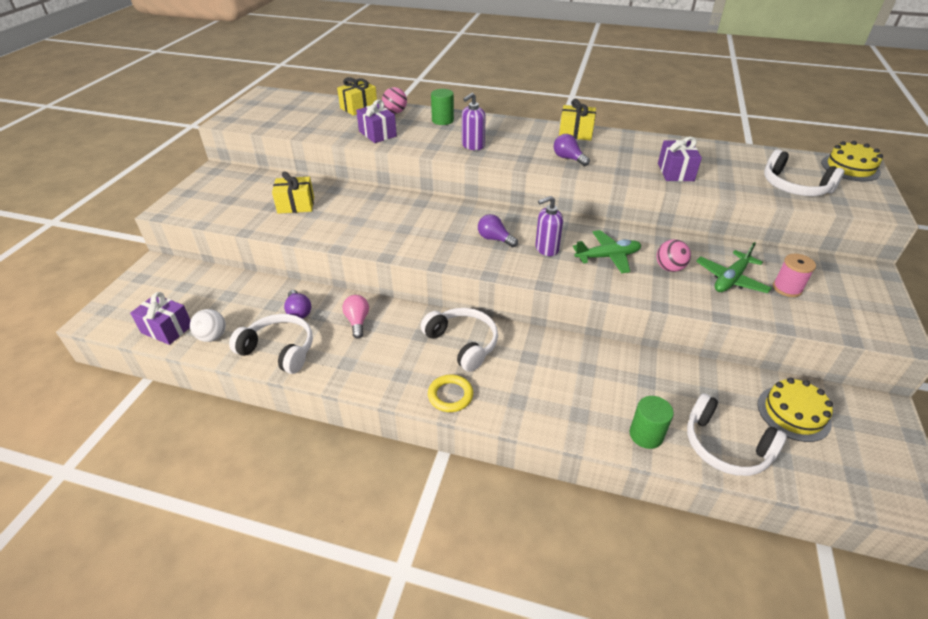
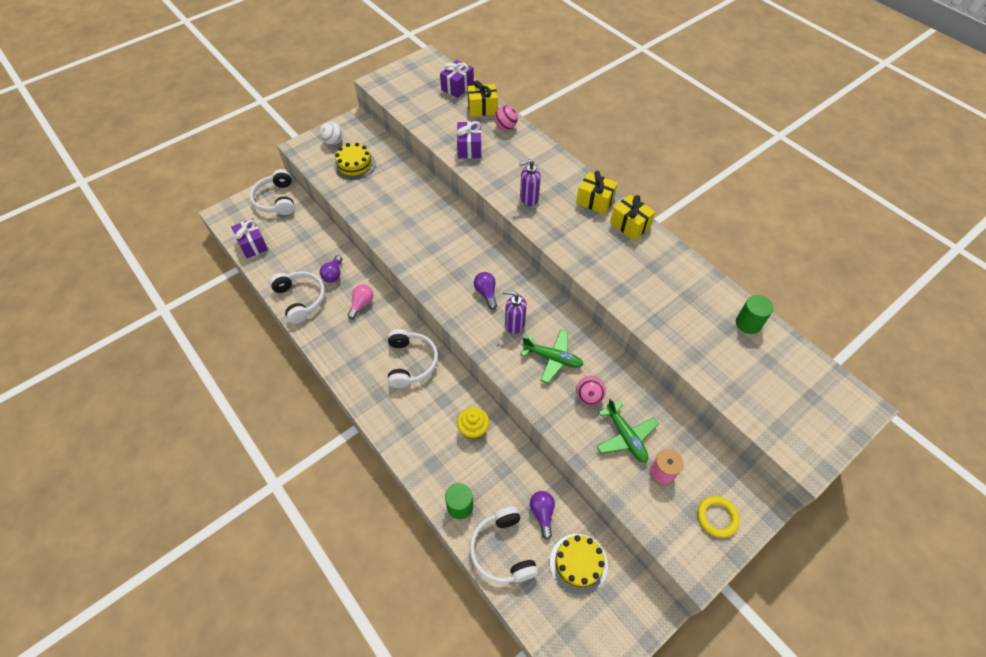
camera: 35 degrees right, 15 degrees up
(212, 337) = (272, 266): white ball -> white ball (333, 142)
(296, 205) = (380, 184): yellow gift -> yellow gift (595, 201)
(442, 120) = (534, 155): green cylinder -> green cylinder (748, 323)
(450, 395) = (369, 397): yellow ring -> yellow ring (717, 517)
(568, 158) = (591, 252): purple light bulb -> purple light bulb (542, 513)
(583, 364) = (473, 429): none -> yellow cupcake
(675, 172) = (666, 315): purple gift -> purple gift (457, 87)
(730, 279) = (625, 436): green plane -> green plane turned 105 degrees counterclockwise
(794, 186) = (756, 390): white headphones -> white headphones (276, 200)
(850, 167) = (845, 401): yellow cake -> yellow cake (354, 164)

